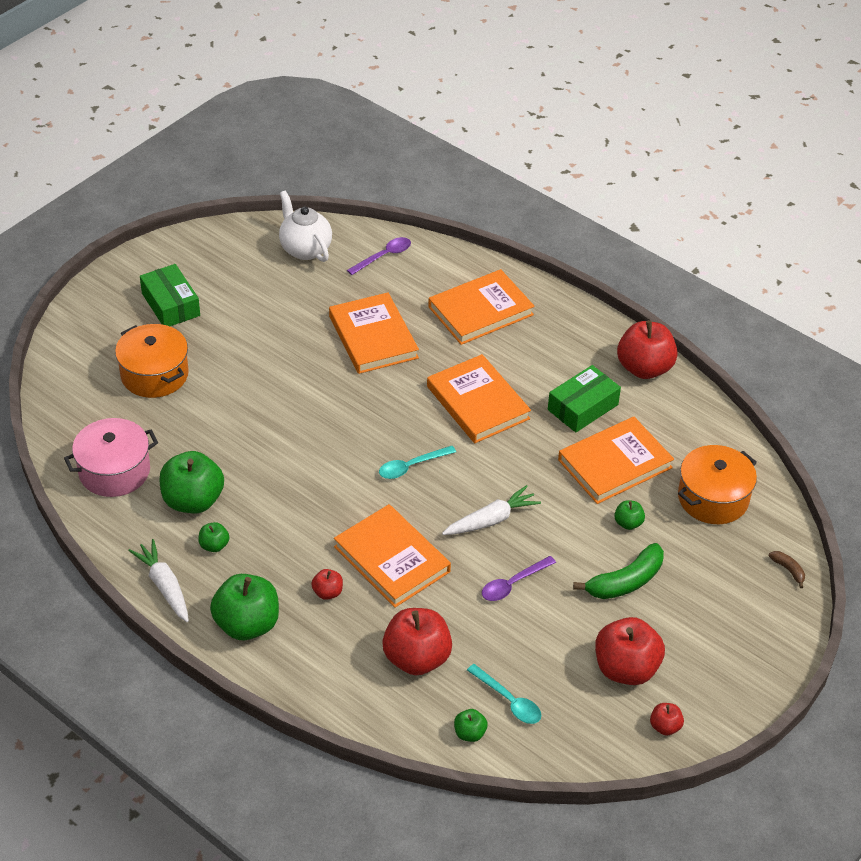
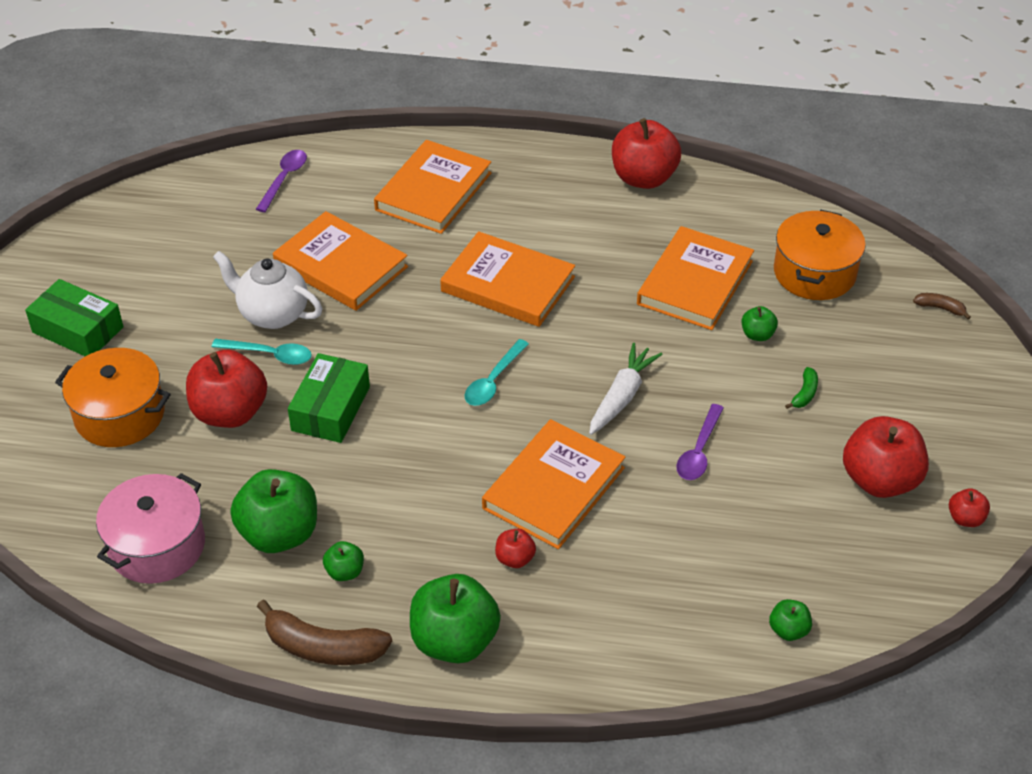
camera: 30 degrees left, 0 degrees up
(164, 586) = (323, 647): white carrot -> brown banana
(305, 249) = (189, 206): white teapot -> white teapot (272, 314)
(391, 559) = (554, 488): orange book -> orange book turned 75 degrees counterclockwise
(416, 658) = (668, 580): red apple -> red apple (230, 412)
(509, 700) = (797, 574): turquoise spoon -> turquoise spoon (270, 355)
(583, 407) = (617, 242): green box -> green box (331, 409)
(625, 582) = (804, 394): green banana -> green banana, size x0.48

